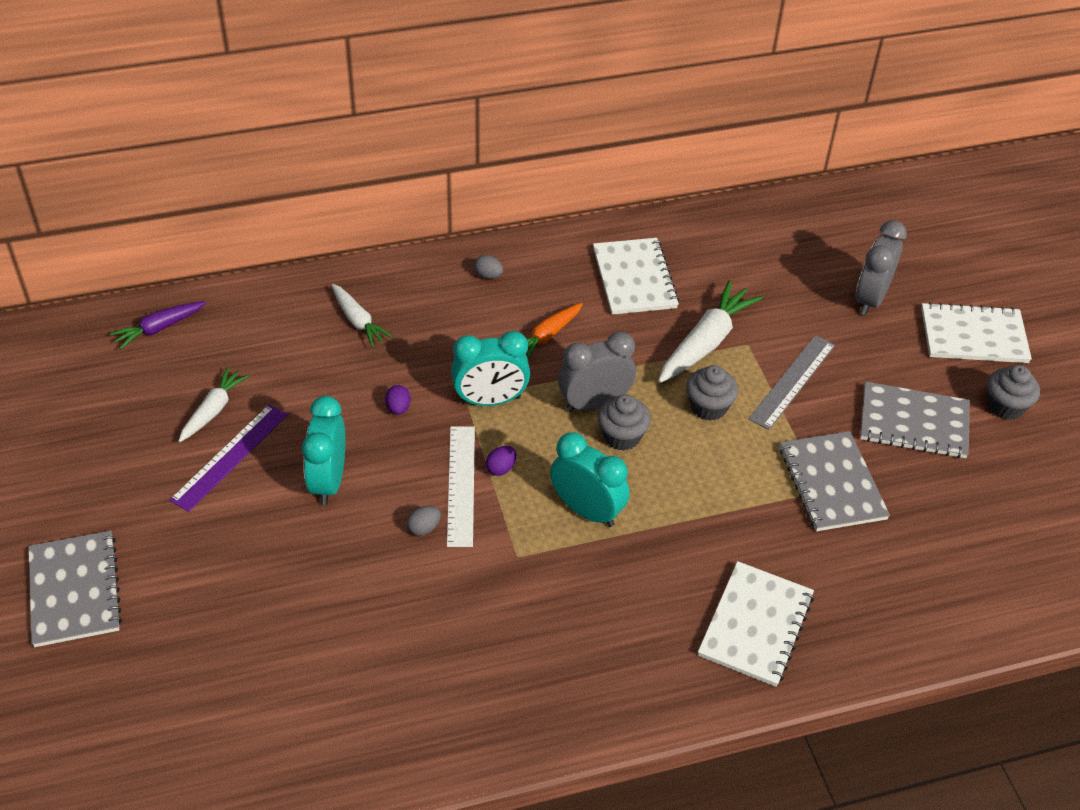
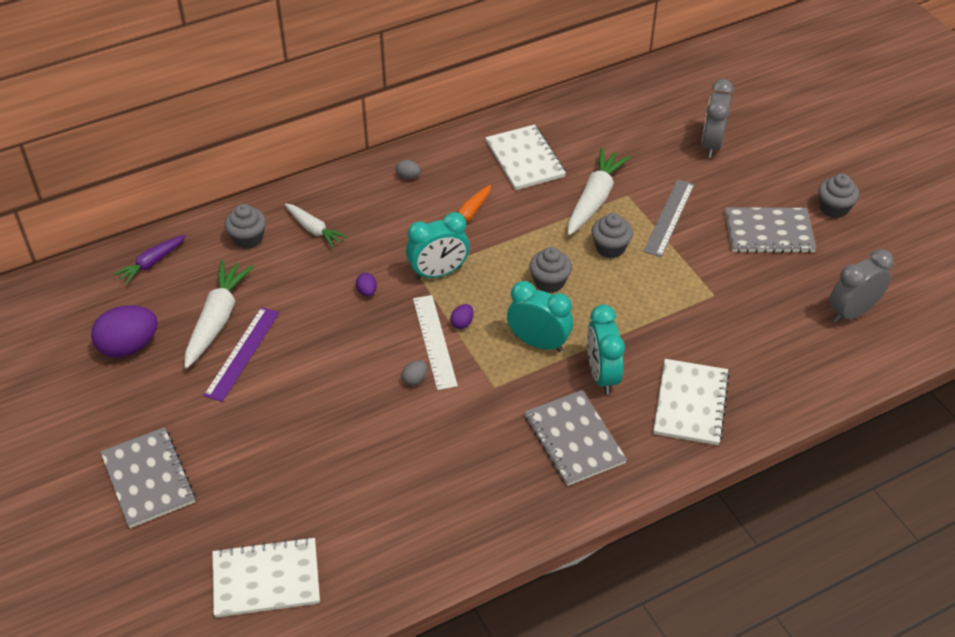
camera: 10 degrees left, 0 degrees up
(103, 424) = (129, 346): none -> purple egg
(213, 410) = (217, 319): white carrot -> white carrot, size x1.65
(279, 318) = (248, 238): none -> grey cupcake
(328, 481) = (328, 357): turquoise clock -> turquoise clock (602, 375)
(594, 403) = (521, 261): grey clock -> grey clock (851, 312)
(832, 483) = (719, 288): grey notebook -> grey notebook (574, 439)
(973, 336) = (797, 159): white notebook -> white notebook (266, 579)

